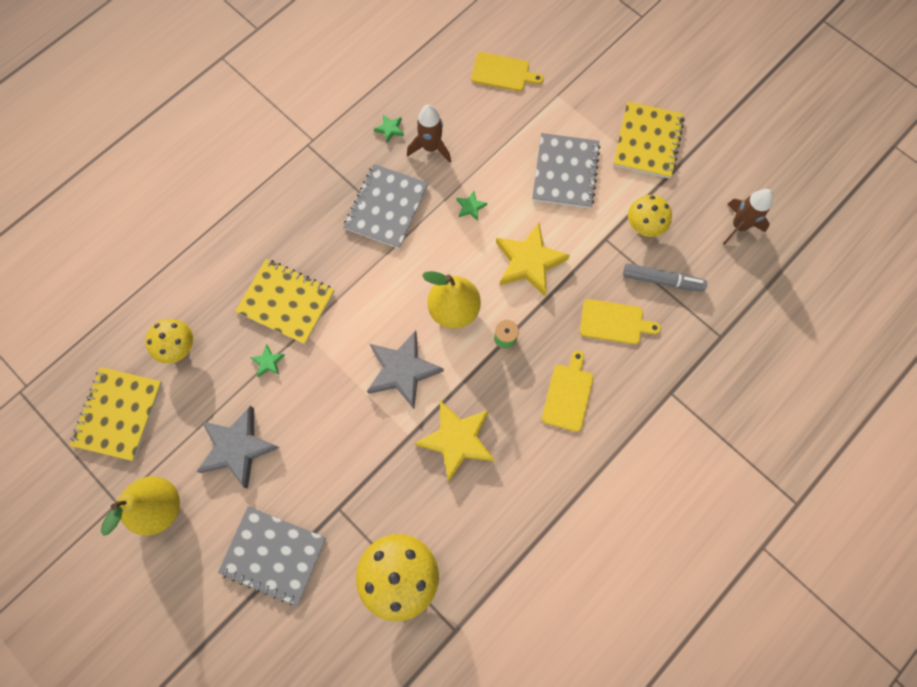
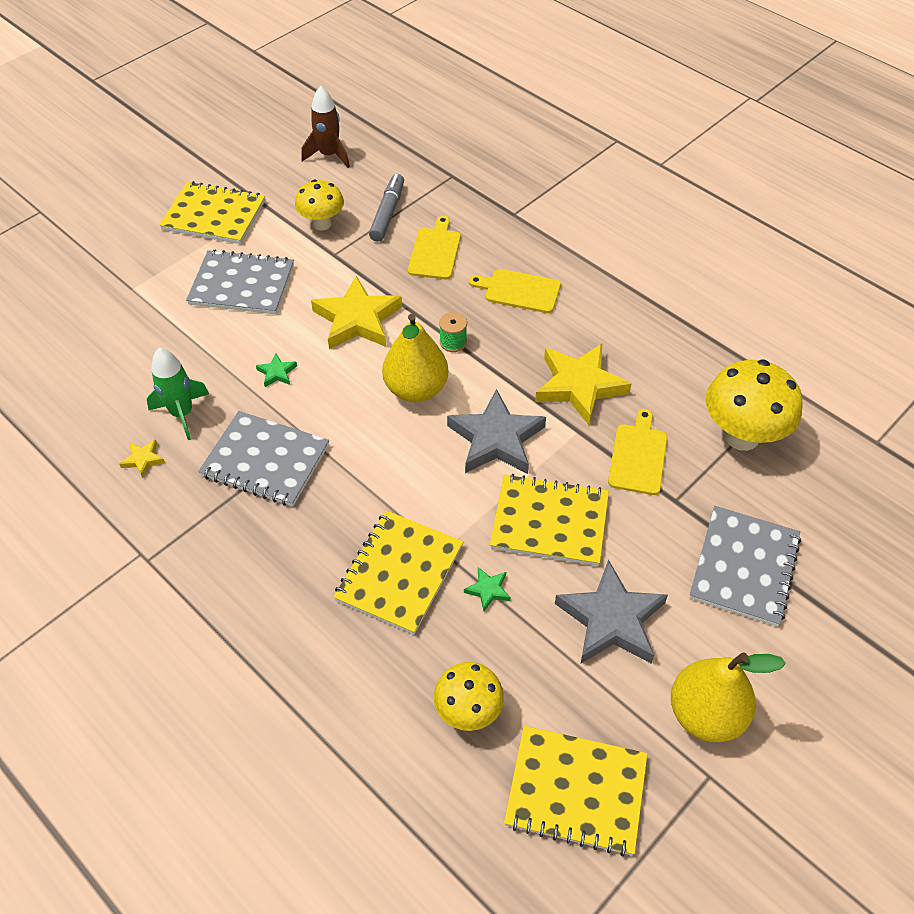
camera: 90 degrees left, 20 degrees down
(323, 408) = (549, 521): none -> yellow notebook
(390, 129) = (143, 459): green star -> yellow star
(431, 148) = (182, 413): brown rocket -> green rocket
(503, 73) = (84, 339): yellow cutting board -> yellow cutting board (638, 456)

